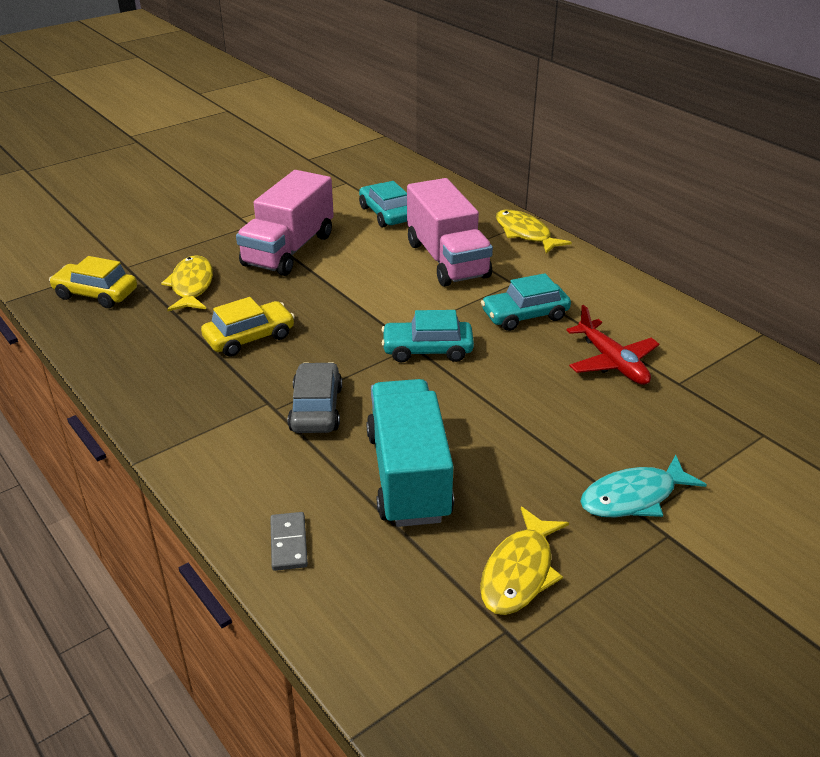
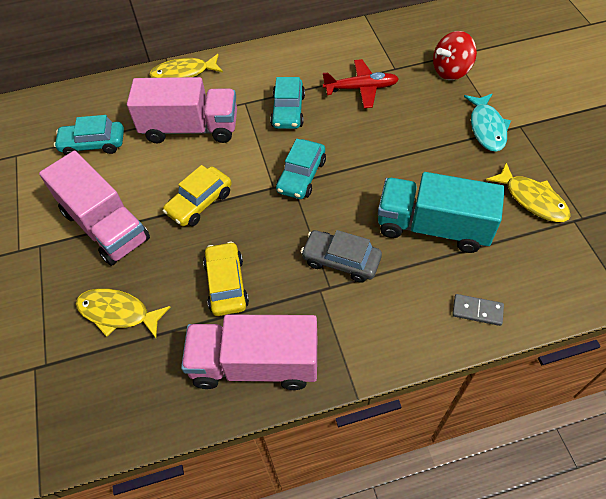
camera: 65 degrees left, 20 degrees up
(96, 294) = (81, 400): yellow car -> yellow car (199, 203)
(158, 381) = (255, 364): none -> pink truck
(724, 438) = (451, 71): none -> red spinning top

